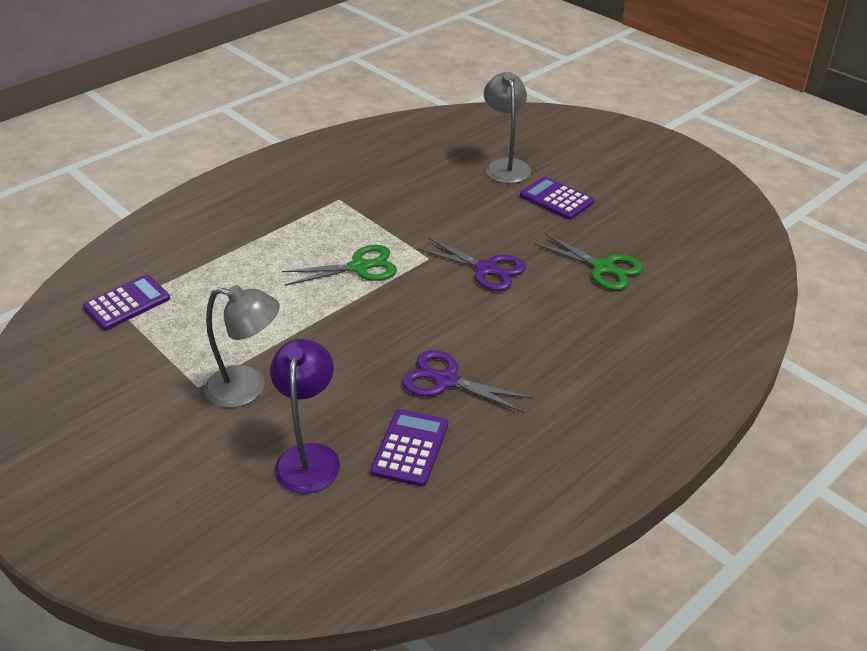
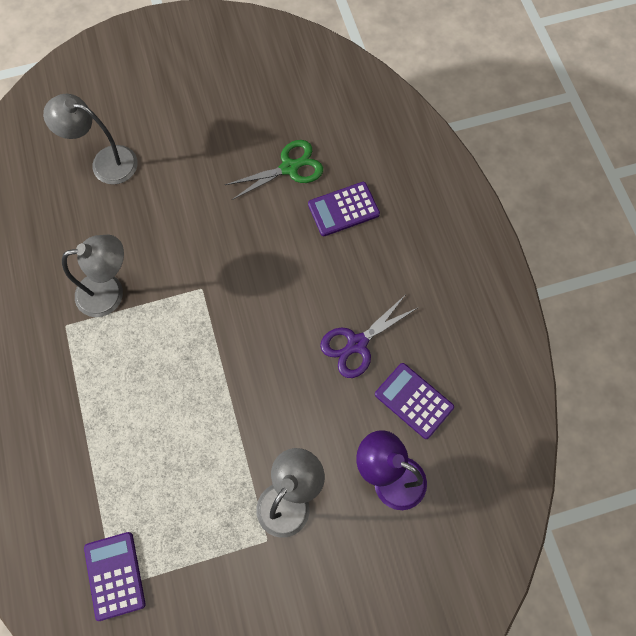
camera: 65 degrees left, 30 degrees up
(359, 267) = (181, 349): green scissors -> none
(386, 210) = (110, 292): none -> grey lamp
(486, 269) = (242, 251): purple scissors -> none
(556, 199) = (180, 150): purple calculator -> purple calculator (343, 209)

